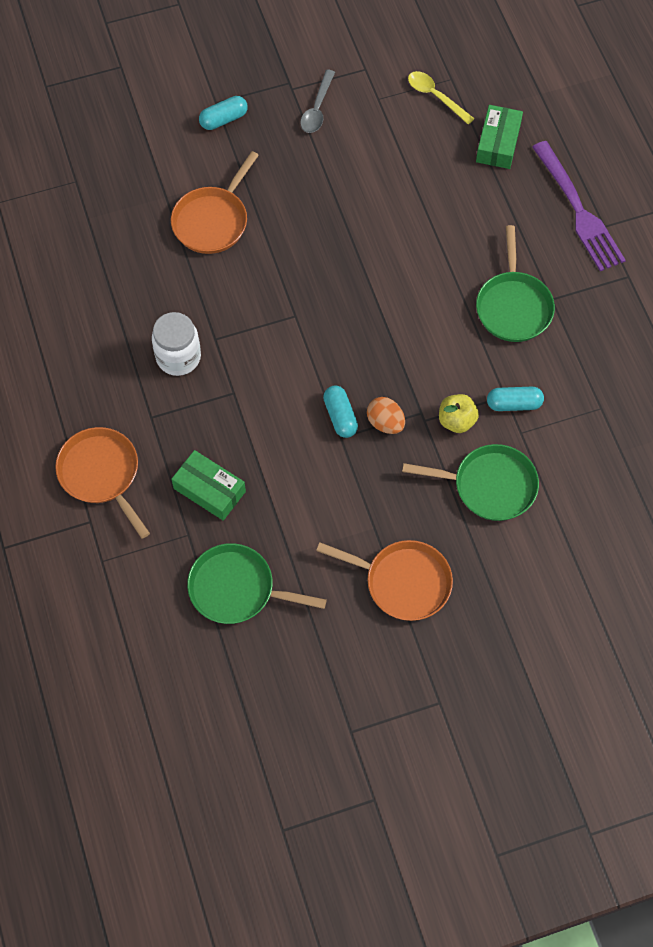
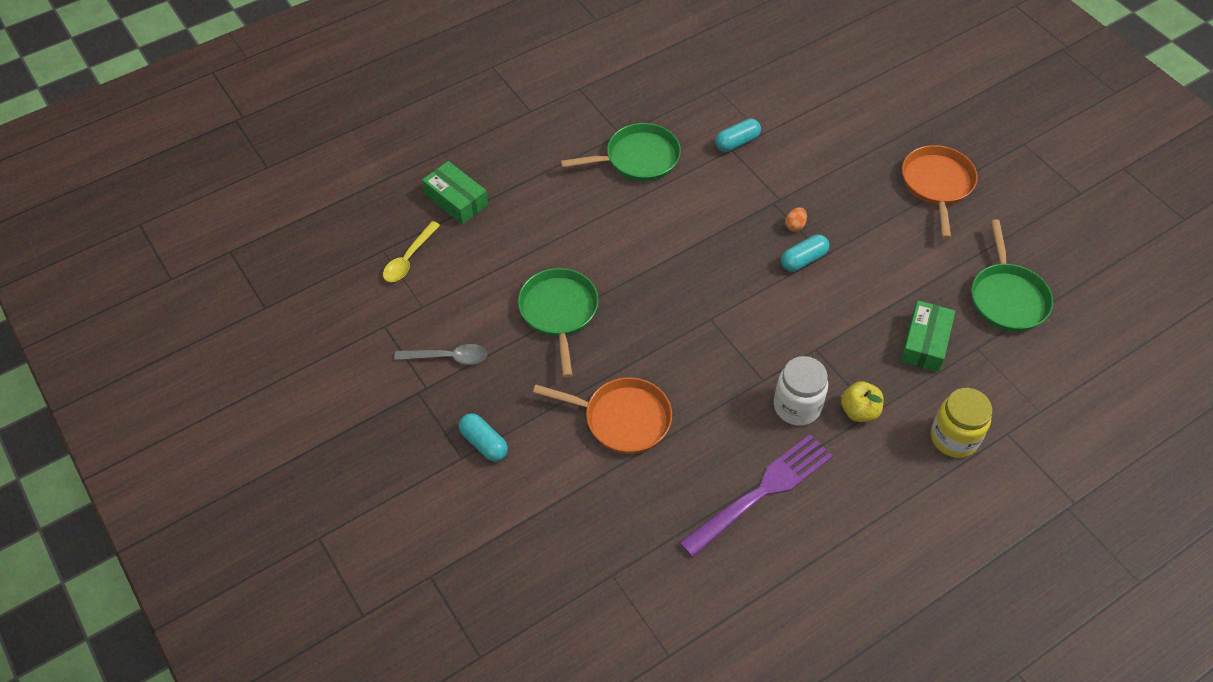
camera: 105 degrees left, 10 degrees down
(101, 474) = (954, 438): orange pan -> yellow jar
(385, 423) = (795, 226): orange egg -> orange egg, size x0.66
(456, 421) = (770, 177): yellow apple -> yellow apple (859, 411)
(489, 486) = (822, 145): green pan -> green pan (559, 312)
(498, 143) = (456, 199): green box -> green box turned 45 degrees clockwise
(514, 404) = (737, 142): turquoise capsule -> turquoise capsule turned 75 degrees clockwise
(578, 210) = (518, 130): purple fork -> purple fork (761, 492)

